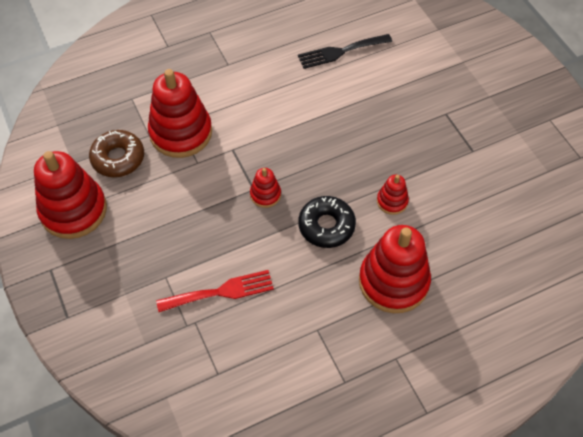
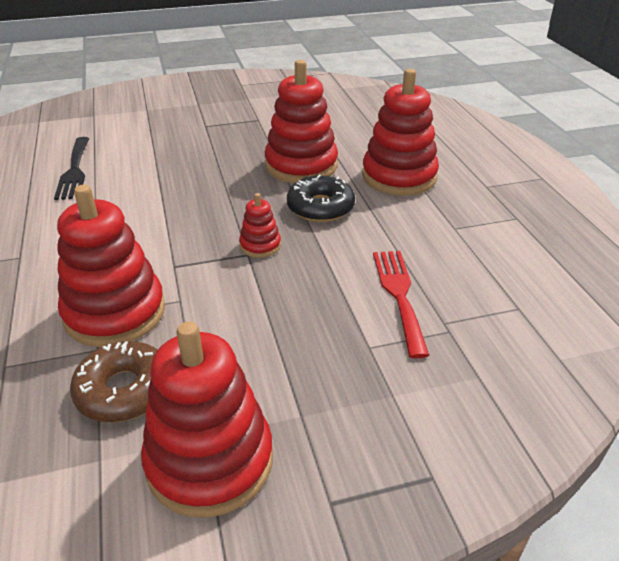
camera: 80 degrees left, 20 degrees down
(392, 201) = (301, 166): red stacking toy -> red stacking toy, size x2.11

